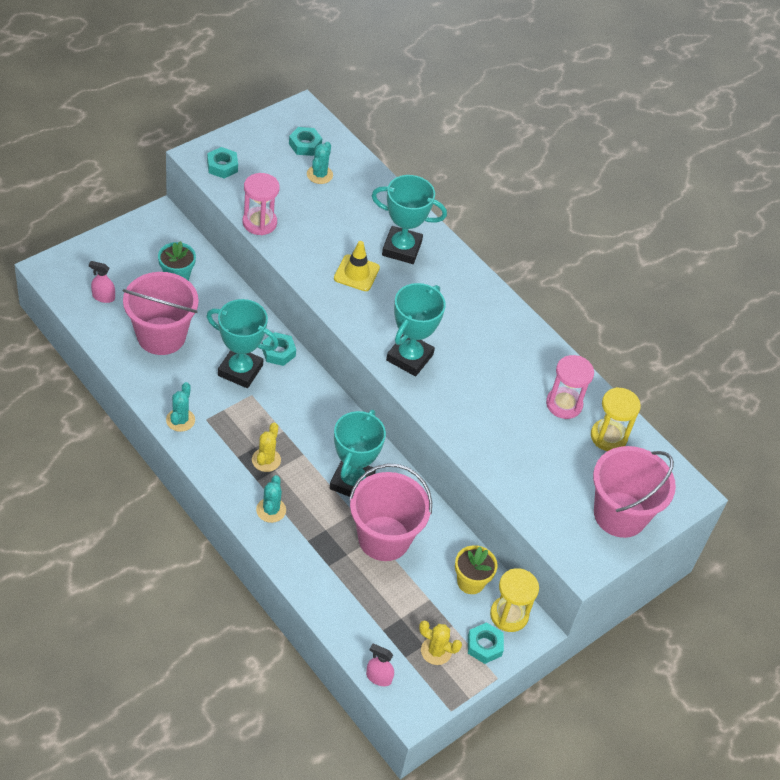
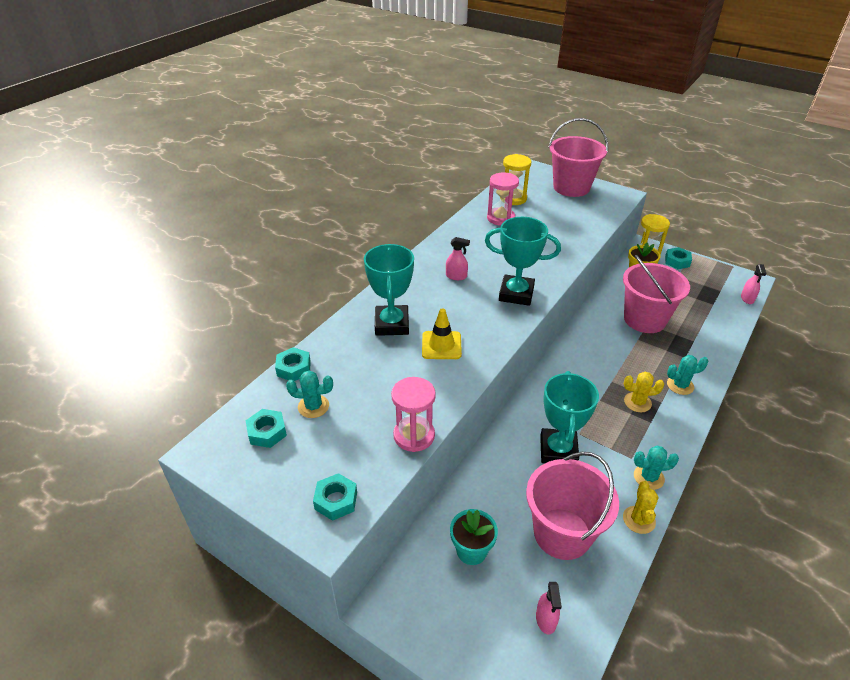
camera: 100 degrees left, 10 degrees down
(278, 352) = (517, 429): turquoise nut -> turquoise nut (294, 368)
(352, 482) = (612, 347): turquoise trophy -> none
(436, 651) = (702, 279): yellow cactus -> yellow cactus (639, 520)
(459, 321) = (456, 276): none -> pink spray bottle

